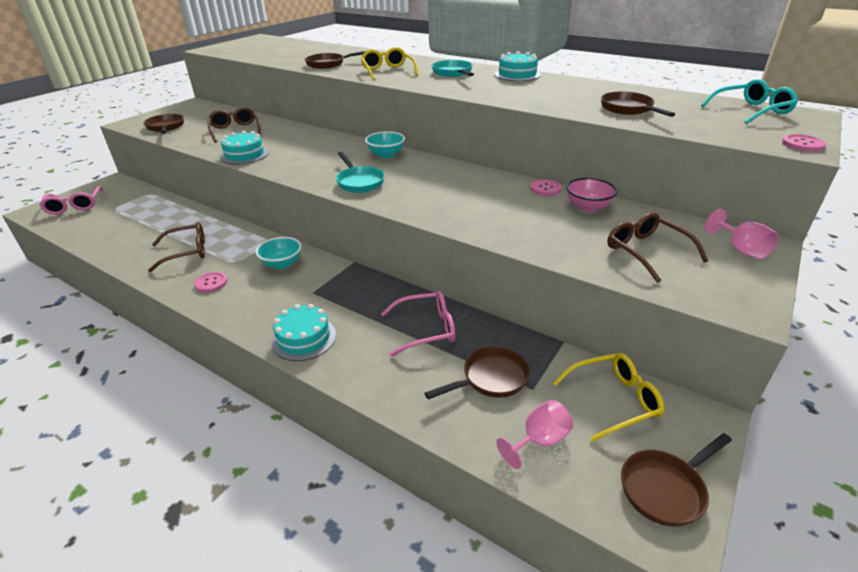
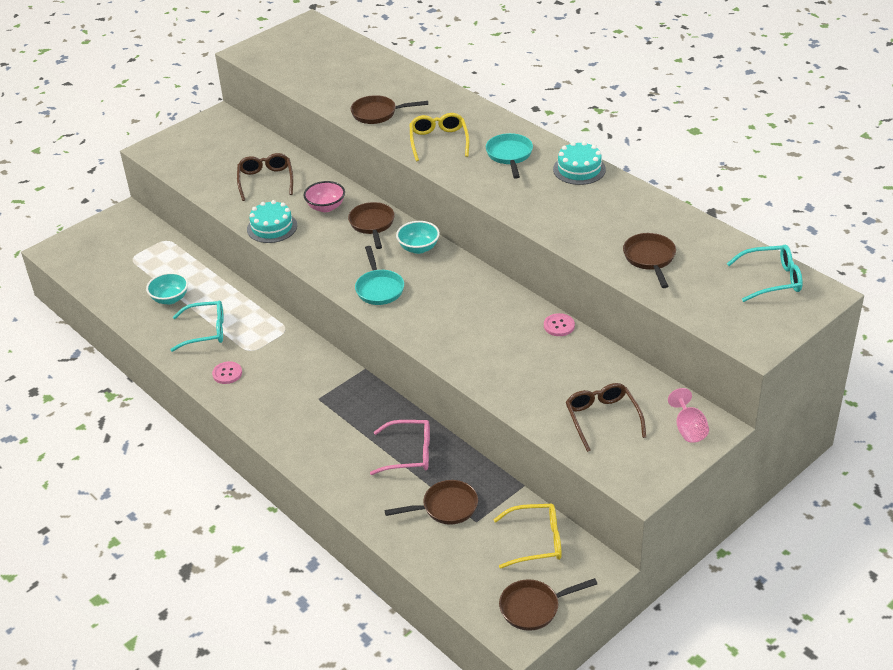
camera: 15 degrees right, 5 degrees up
(75, 206) = (91, 248): pink glasses -> none
(165, 127) = (190, 164): brown pan -> brown pan (372, 225)
(186, 252) = (205, 331): brown glasses -> turquoise glasses
(282, 264) = (295, 360): turquoise bowl -> turquoise bowl (170, 299)
(303, 338) = (302, 445): turquoise cake -> none
(539, 440) = (460, 561): pink goblet -> none
(588, 207) = (585, 357): pink bowl -> pink bowl (326, 207)
(802, 144) = (764, 341): pink button -> none

